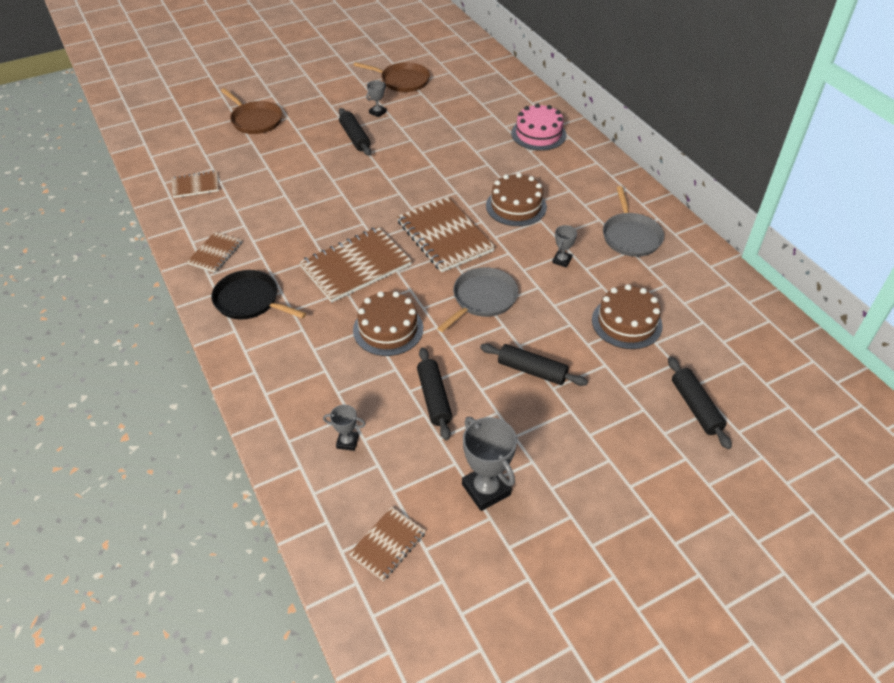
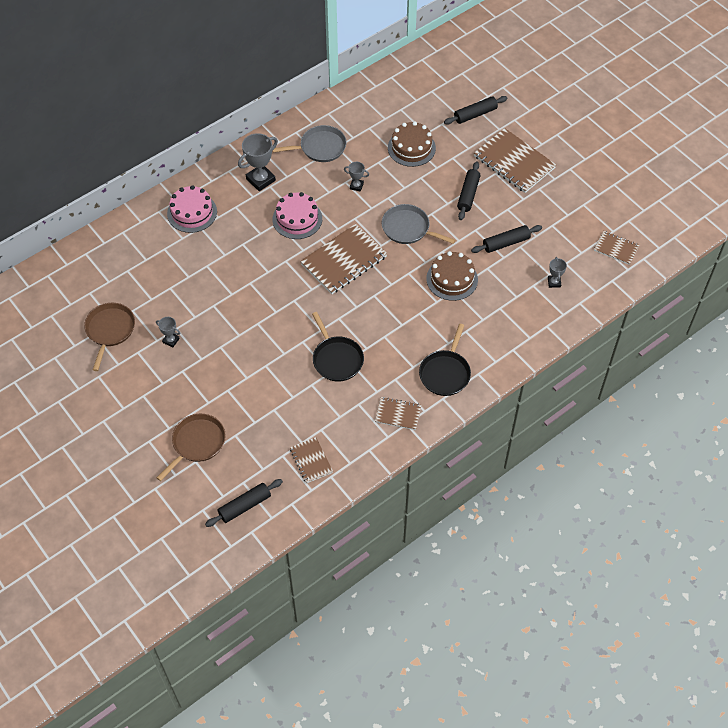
camera: 100 degrees left, 10 degrees up
(309, 215) = (336, 359): none -> black pan
(355, 137) = (216, 350): black rolling pin -> black rolling pin (245, 506)
(356, 266) = (391, 312): brown notebook -> brown notebook (514, 162)
(486, 489) = (565, 208): grey trophy -> grey trophy (260, 180)
(516, 206) = (297, 219): brown cake -> pink cake

